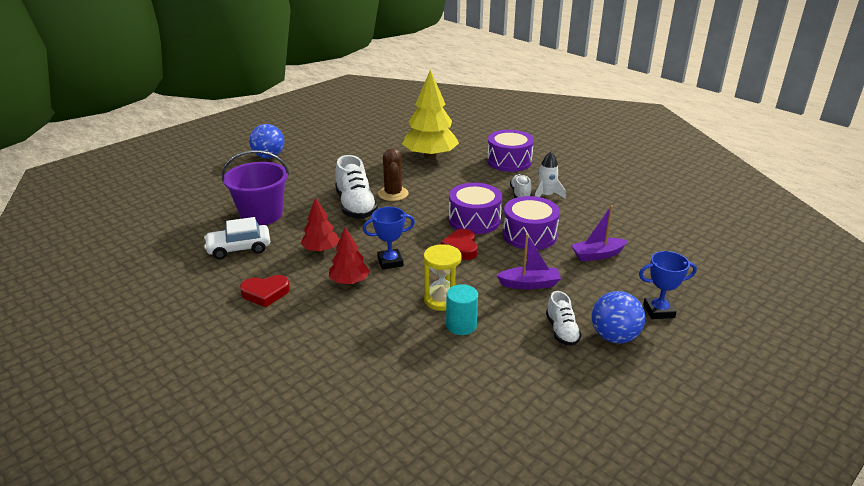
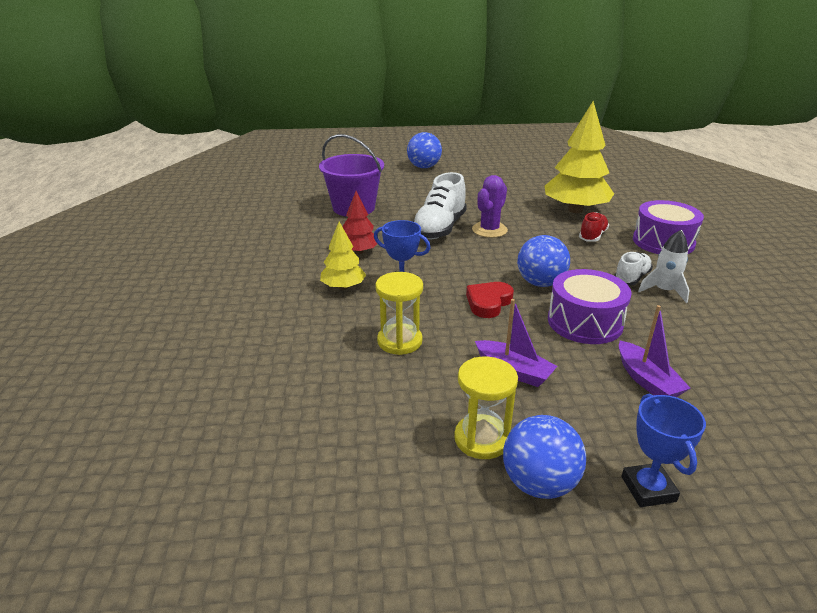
camera: 40 degrees right, 0 degrees up
(239, 248) = (301, 226): white car -> none
(265, 293) = (268, 267): red heart -> none
(349, 281) = (343, 287): red tree -> yellow tree
(393, 194) = (489, 230): brown cactus -> purple cactus
(461, 325) = (383, 374): turquoise cylinder -> none
(464, 173) = (592, 236): none -> red shoe
(474, 220) = (540, 283): purple drum -> blue ball
(561, 331) = (482, 439): white shoe -> yellow hourglass
(597, 255) = (647, 380): purple boat -> purple boat turned 135 degrees counterclockwise
(658, 311) = (648, 489): blue trophy -> blue trophy turned 45 degrees clockwise

